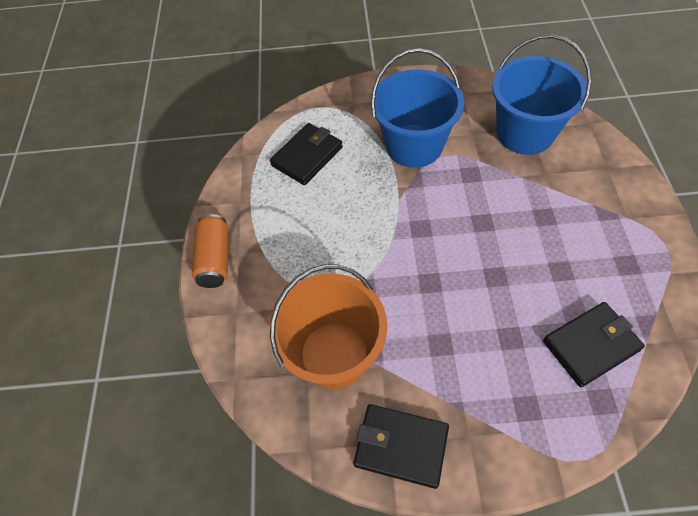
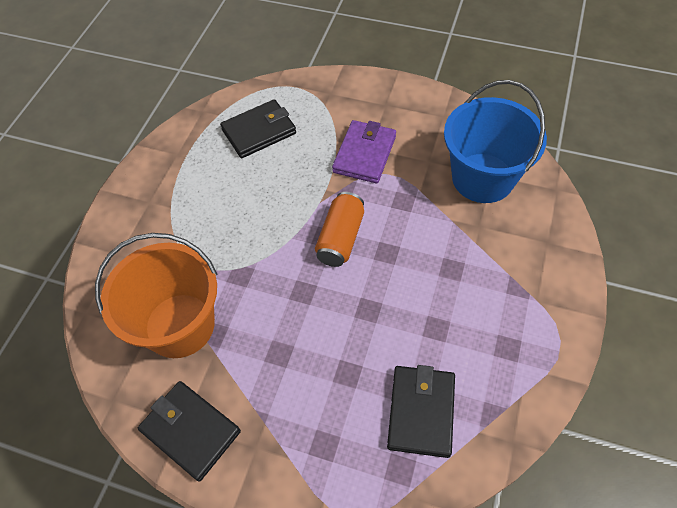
camera: 20 degrees right, 0 degrees up
(215, 259) = (127, 199): orange can -> orange can (340, 238)
(414, 146) = (364, 154): blue bucket -> purple wallet
(590, 345) = (421, 412): black wallet -> black wallet turned 75 degrees counterclockwise

